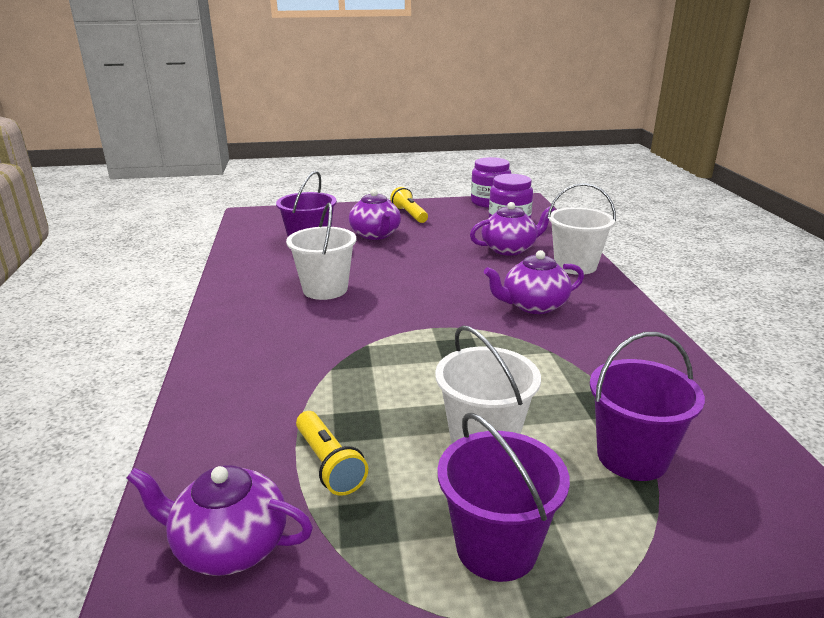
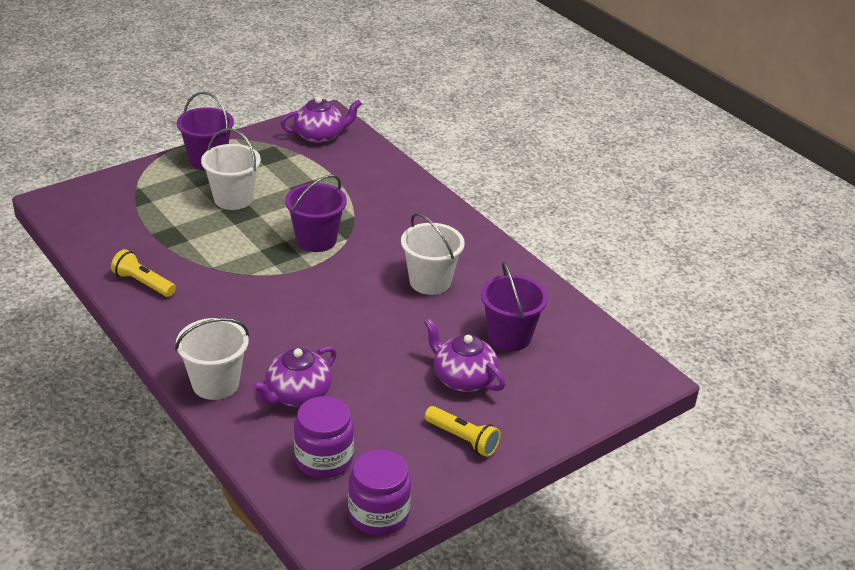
camera: 150 degrees right, 10 degrees up
(329, 464) = (306, 170): yellow flashlight -> yellow flashlight (143, 283)
(533, 305) = (240, 311): purple teapot -> none
(632, 457) = (149, 210): purple bucket -> purple bucket (316, 240)

